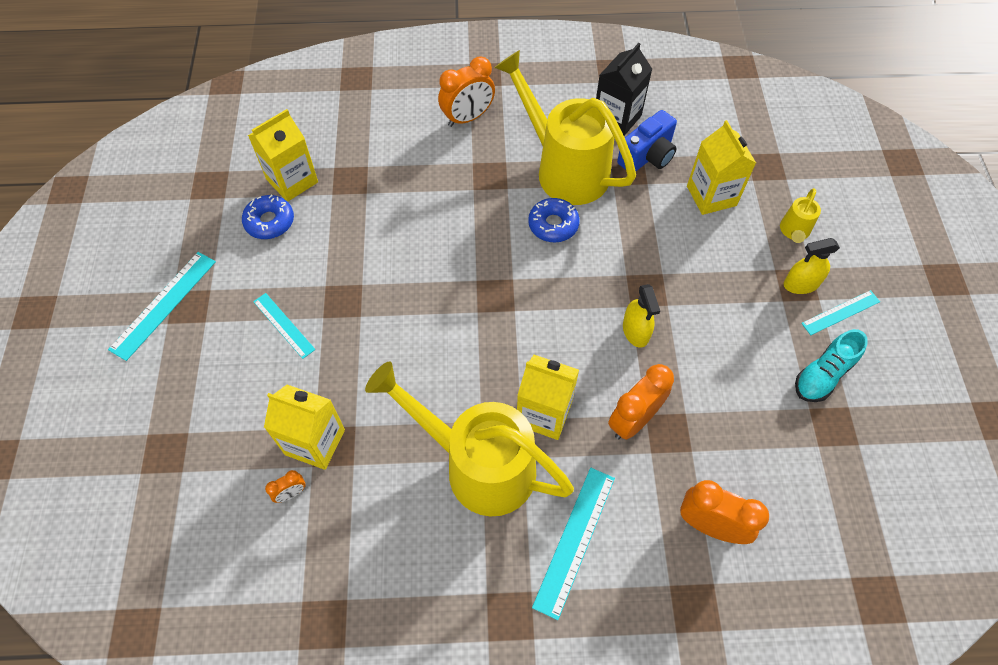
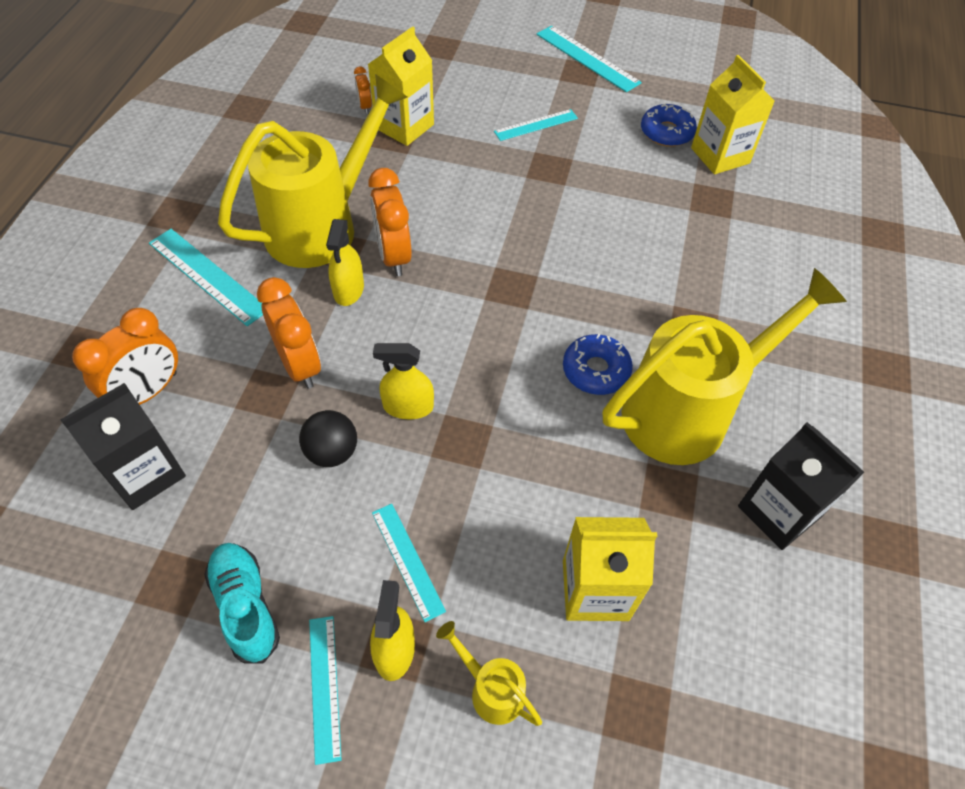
camera: 105 degrees right, 5 degrees down
(468, 118) = (800, 328): orange clock -> orange clock (393, 256)
(544, 413) = (348, 290): yellow carton -> yellow spray bottle
(647, 156) = (693, 527): blue camera -> none
(695, 367) = (332, 452): none -> black ball
(746, 295) = (407, 560): none -> turquoise ruler
(774, 487) = (146, 473): none -> black carton

